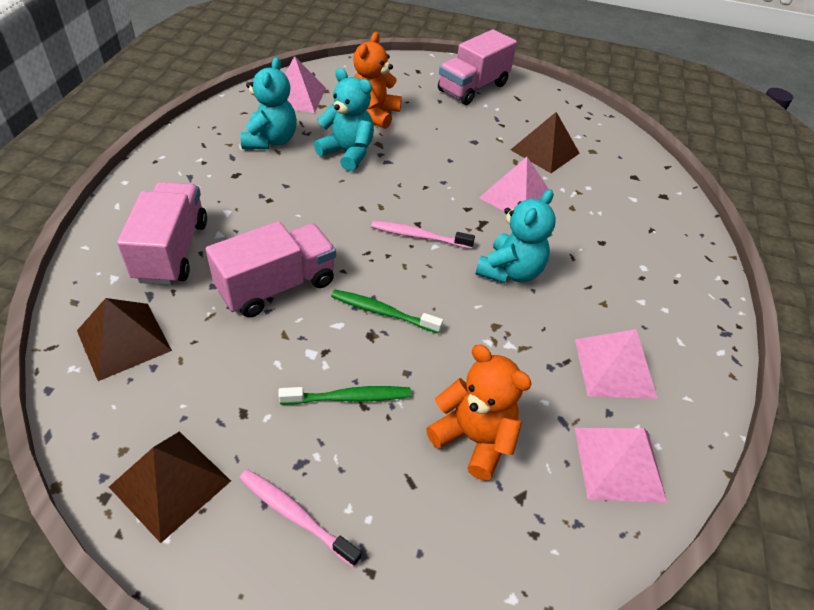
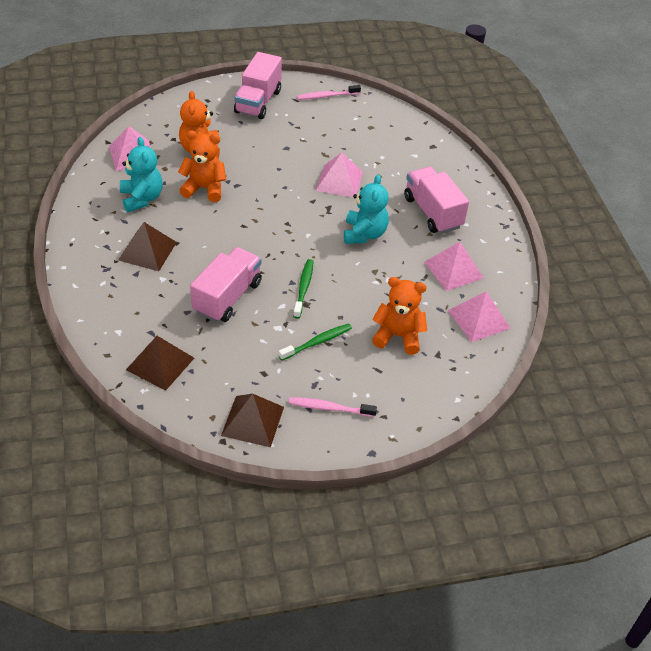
camera: 25 degrees left, 0 degrees up
(172, 251) = (141, 300): pink truck -> pink truck (432, 212)
(347, 153) = (204, 188): turquoise teddy bear -> orange teddy bear
(383, 312) = (303, 288): green toothbrush -> green toothbrush turned 105 degrees clockwise
(419, 236) = (294, 232): pink toothbrush -> pink toothbrush (327, 96)
(545, 151) = (339, 139): brown pyramid -> brown pyramid (147, 251)

